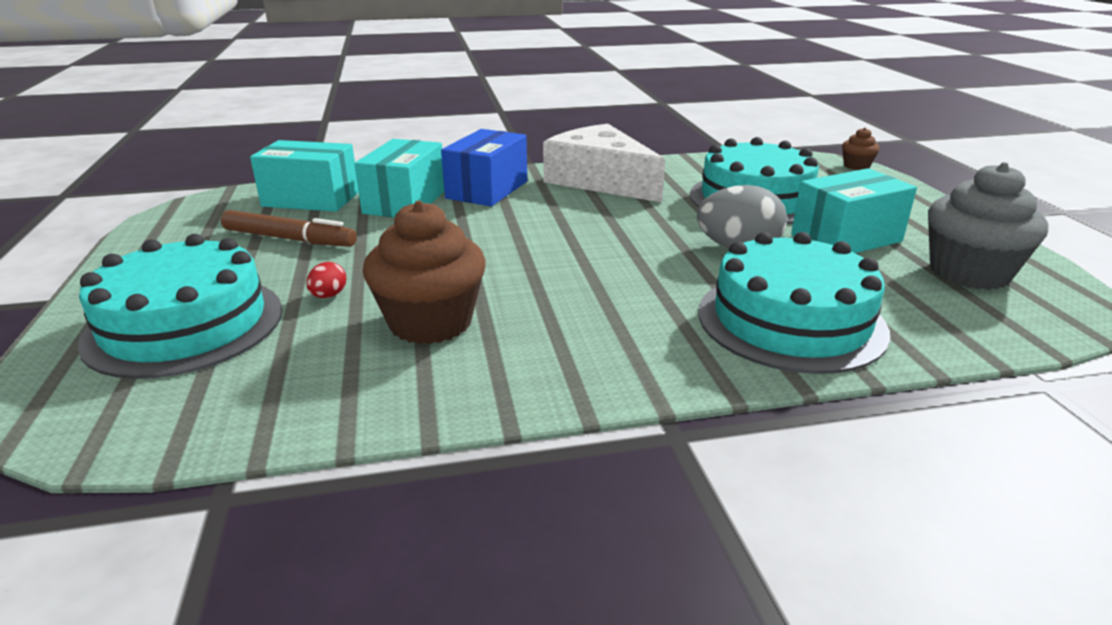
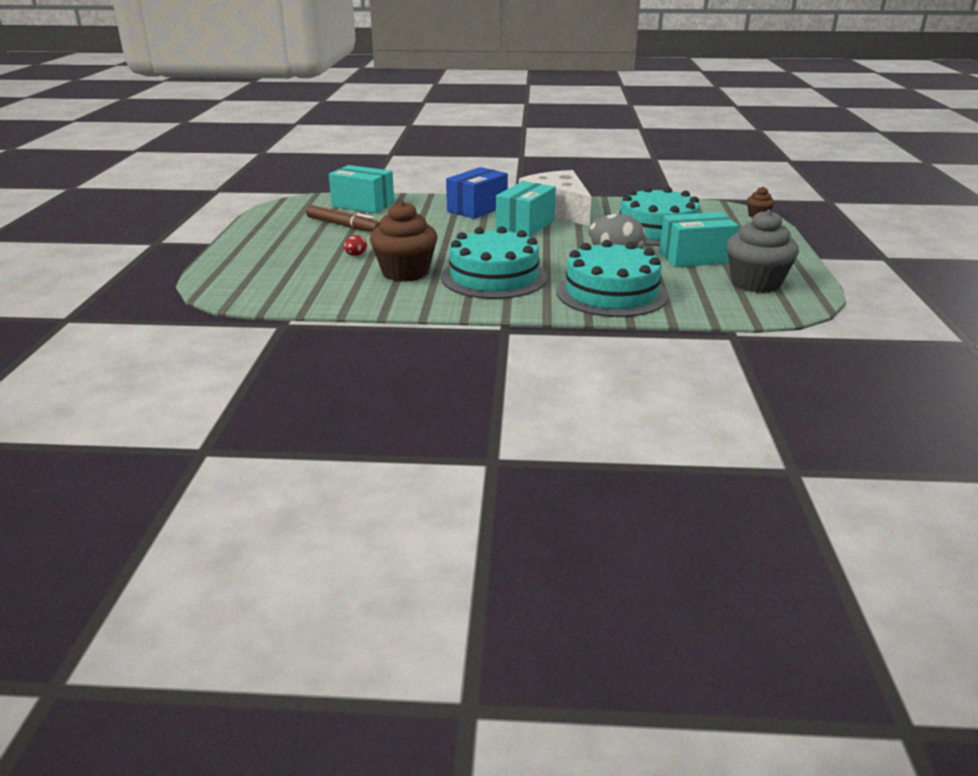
camera: 15 degrees right, 0 degrees up
(185, 325) = (278, 260): turquoise cake -> turquoise cake (494, 277)
(405, 202) = (420, 211): turquoise box -> turquoise box (525, 225)

